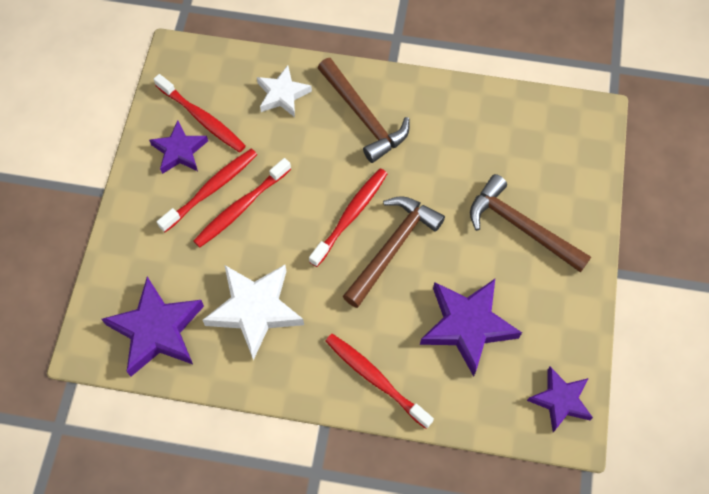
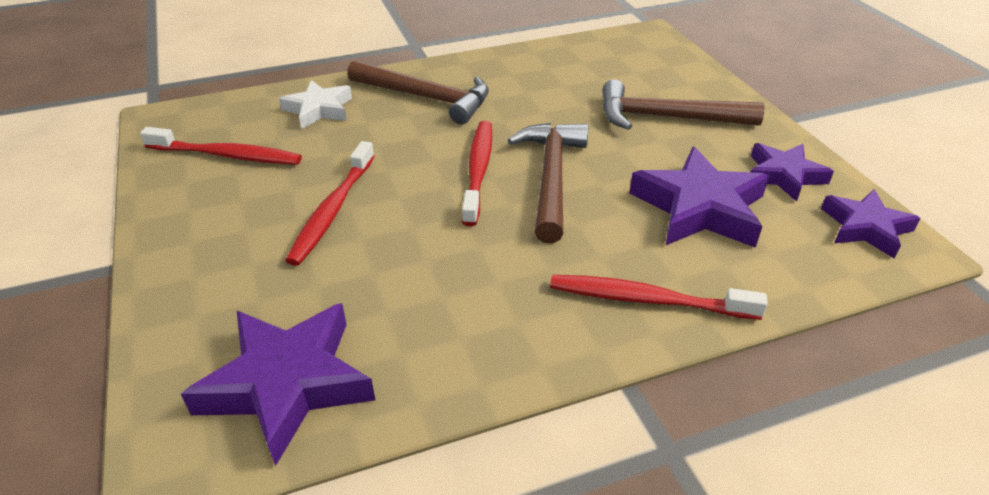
camera: 30 degrees left, 25 degrees down
(180, 151) = (212, 190): purple star -> purple star (784, 175)
(211, 189) = (279, 208): red toothbrush -> none
(255, 310) = (426, 298): white star -> none

